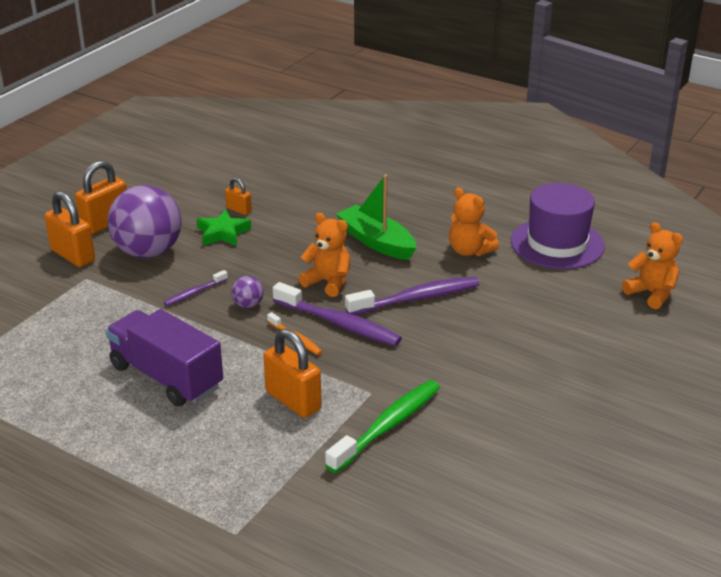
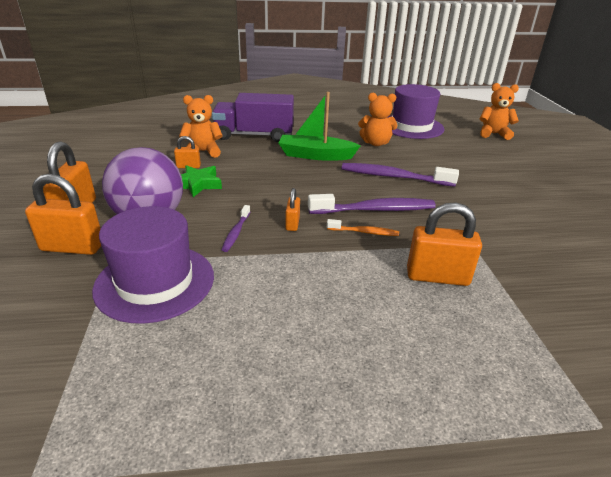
camera: 40 degrees left, 0 degrees up
(94, 307) = (155, 282): none -> purple hat
(166, 377) = (313, 311): purple truck -> purple truck (254, 135)
(248, 305) = (292, 224): purple ball -> orange padlock
(328, 282) = (324, 188): orange teddy bear -> orange teddy bear (203, 152)
(388, 426) = (521, 261): green toothbrush -> none
(417, 298) = (393, 177): purple toothbrush -> purple toothbrush turned 105 degrees counterclockwise

